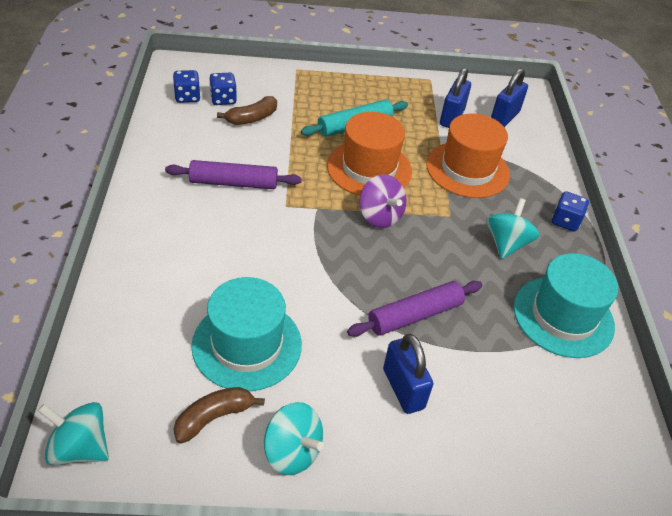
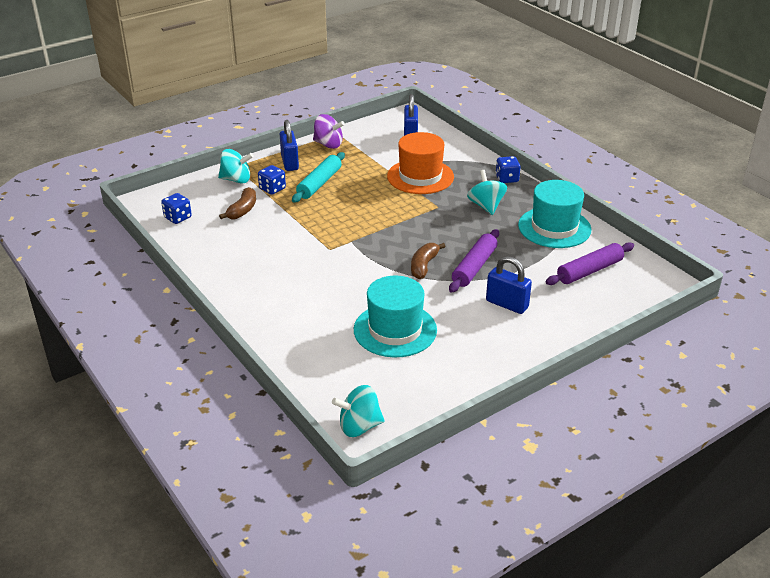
camera: 30 degrees left, 10 degrees down
(214, 417) = (419, 372): brown banana -> brown banana (424, 266)
(223, 99) = (206, 208): blue dice -> blue dice (272, 189)
(233, 183) = (279, 253): purple rolling pin -> purple rolling pin (589, 271)
(292, 451) = (480, 363): turquoise spinning top -> turquoise spinning top (236, 180)
(369, 168) = (358, 204): orange hat -> none
(380, 216) = (396, 227): purple spinning top -> purple spinning top (328, 144)
(452, 117) = (377, 151): blue padlock -> blue padlock (290, 163)

